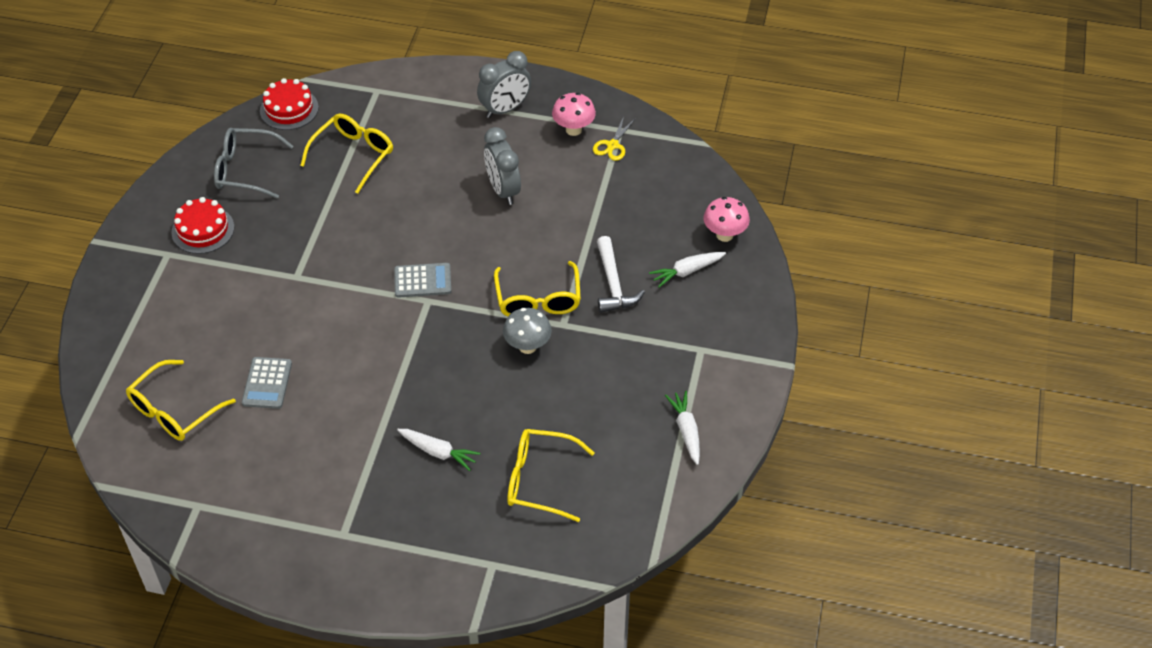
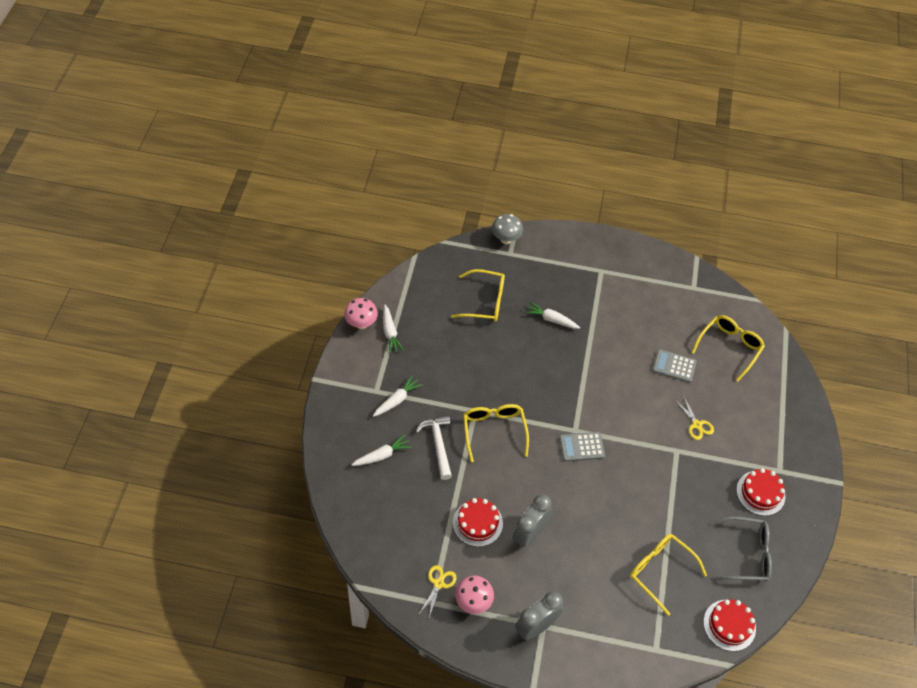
camera: 175 degrees right, 5 degrees up
(259, 307) = (697, 425): none -> yellow scissors
(267, 383) = (674, 366): grey calculator -> grey calculator turned 75 degrees counterclockwise
(353, 155) = (660, 571): yellow glasses -> yellow glasses turned 105 degrees clockwise
(503, 190) = (529, 533): grey clock -> grey clock turned 120 degrees counterclockwise
(527, 346) = (499, 393): grey mushroom -> grey mushroom (506, 239)
(565, 201) = (477, 523): none -> red cake
(671, 337) = (397, 400): none -> white carrot
(724, 235) = (350, 489): pink mushroom -> pink mushroom (361, 324)

